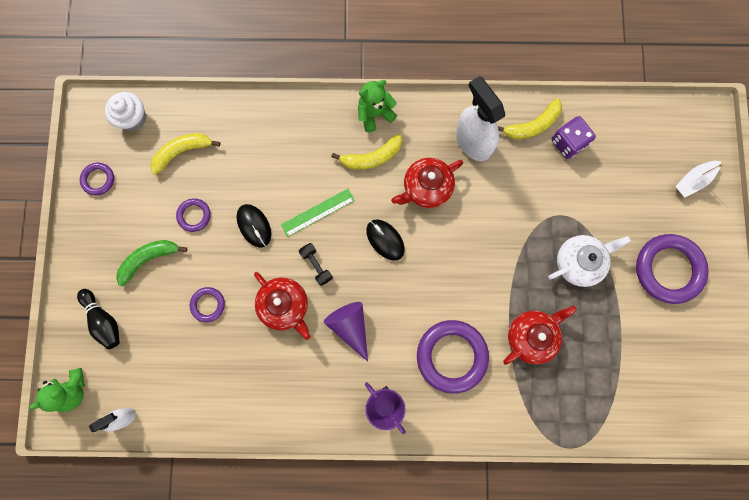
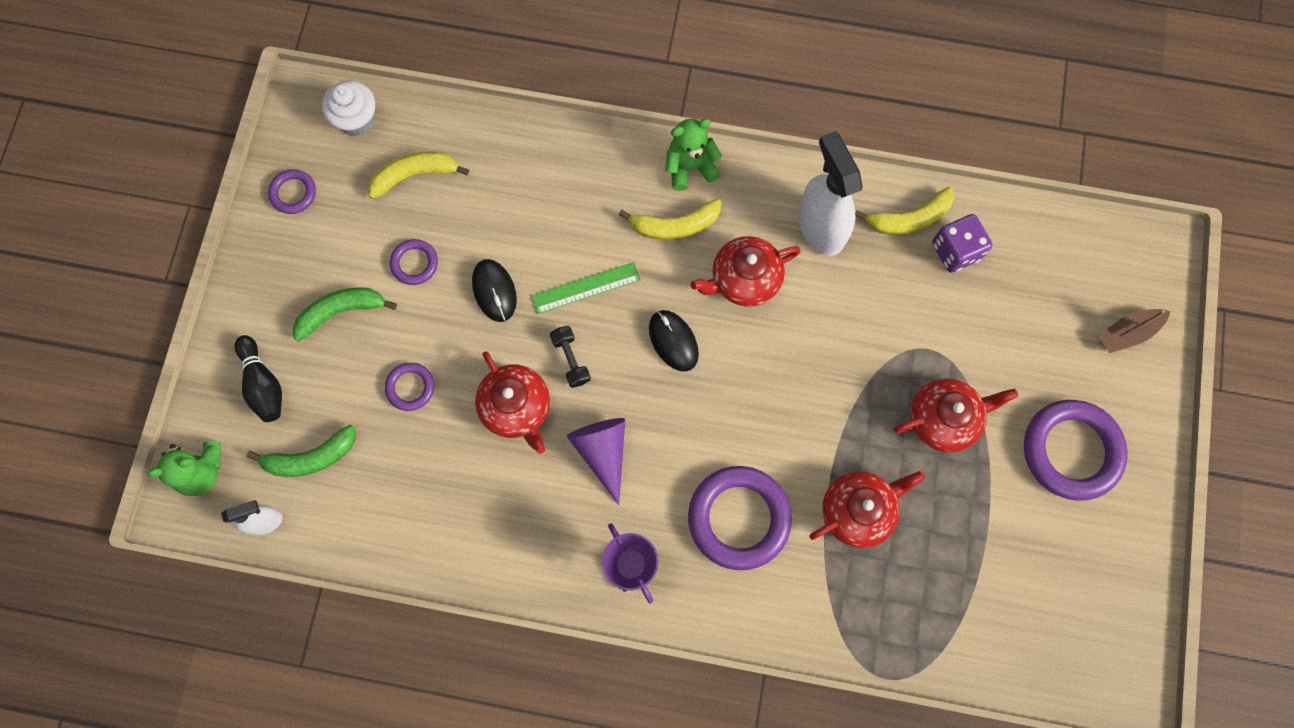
camera: 10 degrees right, 5 degrees down
(147, 366) = (311, 457): none -> green banana
(579, 262) = (944, 419): white teapot -> red teapot
(693, 180) = (1127, 333): white boat -> brown boat

